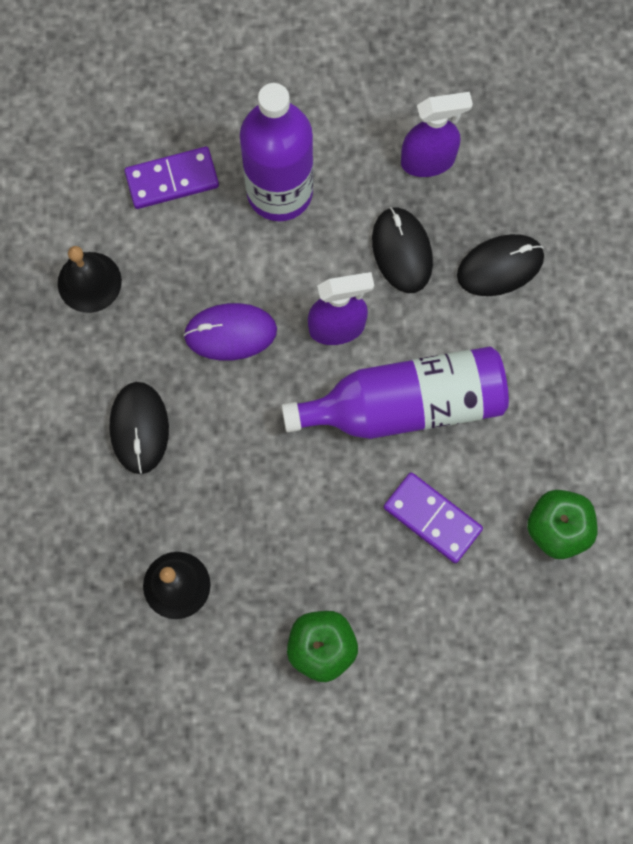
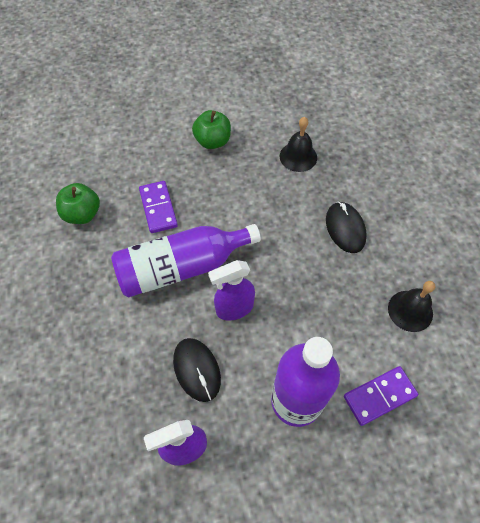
camera: 170 degrees right, 15 degrees down
(230, 333) = (305, 293): purple mouse -> none
(432, 518) = (158, 208): purple domino -> purple domino turned 45 degrees clockwise
(500, 266) = (123, 370): black mouse -> none

